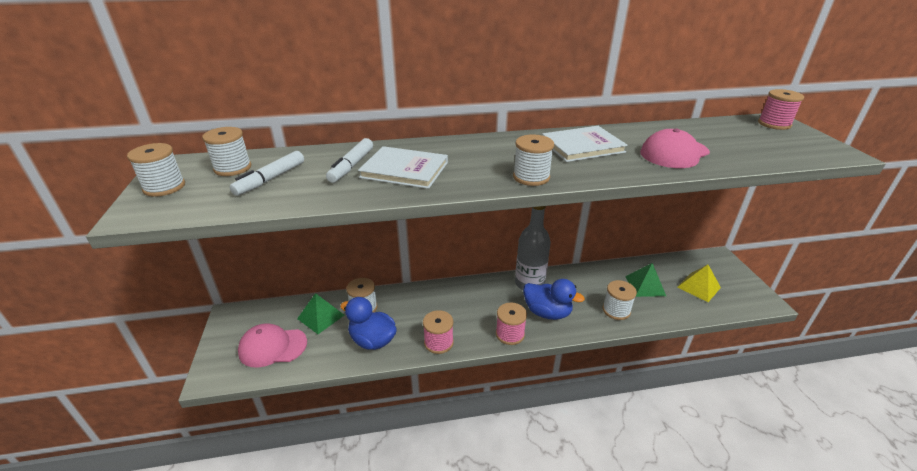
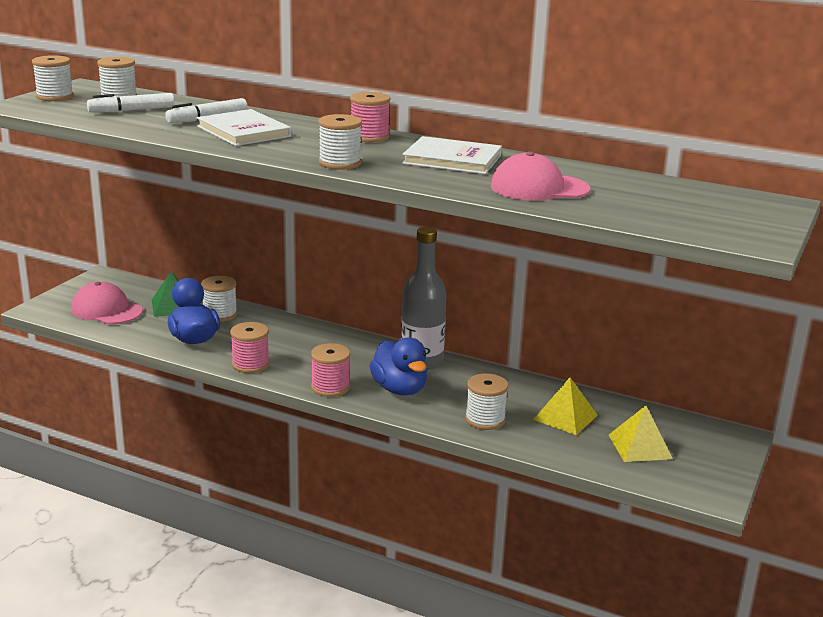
camera: 35 degrees right, 10 degrees down
(645, 285) = (565, 417): green pyramid -> yellow pyramid
(774, 124) = (760, 204): pink spool -> pink spool (369, 137)

